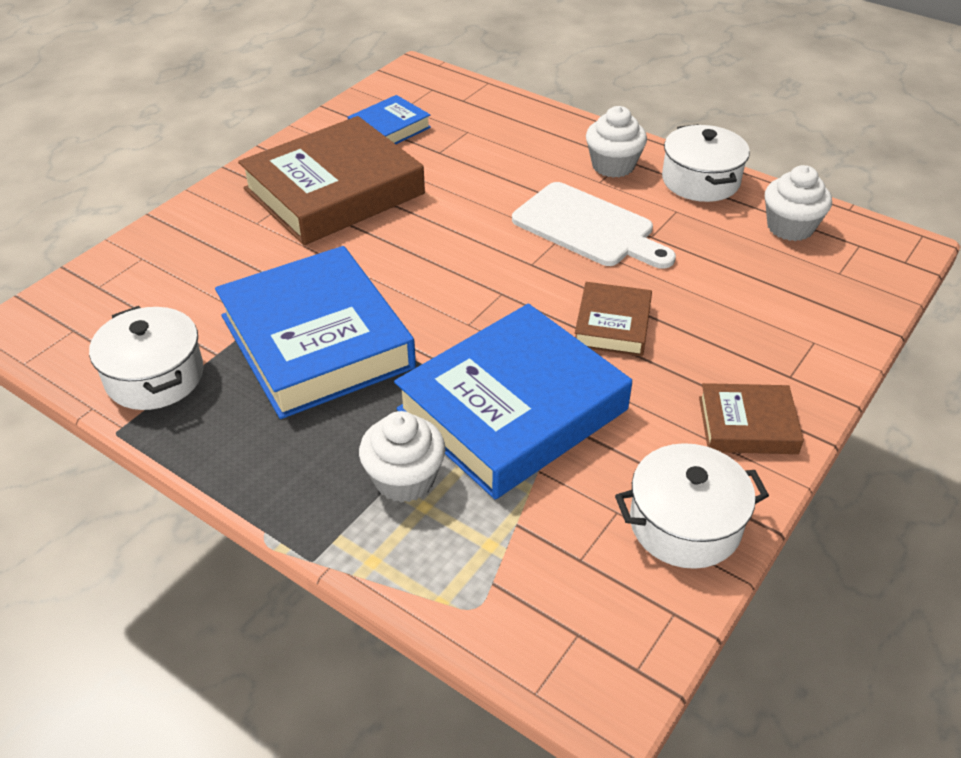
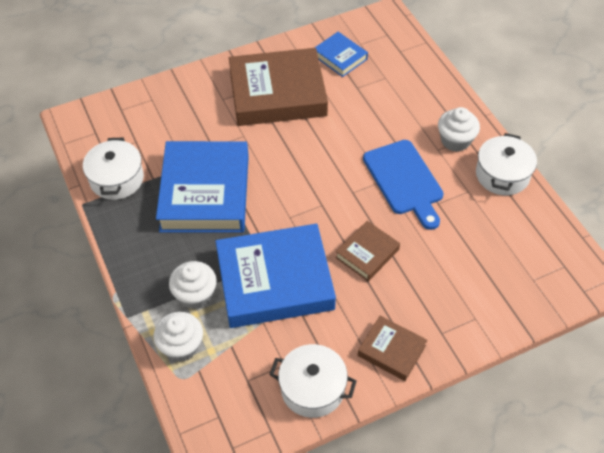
camera: 30 degrees right, 10 degrees up
(389, 128) = (340, 57): blue book -> blue book turned 60 degrees clockwise
(588, 227) = (404, 180): white cutting board -> blue cutting board
(790, 227) = (530, 234): white cupcake -> white cupcake (181, 346)

